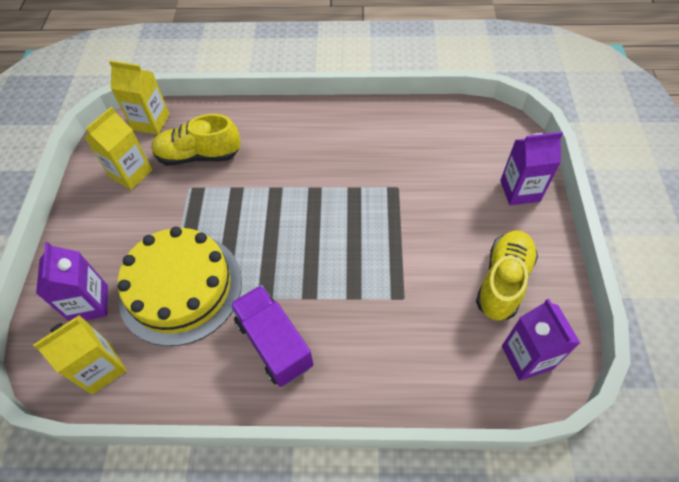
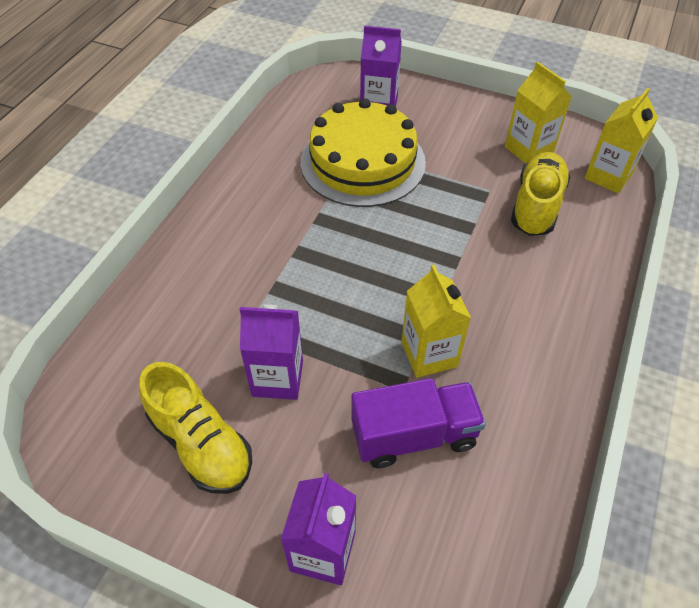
camera: 110 degrees right, 5 degrees down
(101, 368) = (312, 106): yellow carton -> yellow carton (429, 354)
(274, 343) = (263, 212): purple truck -> purple truck (414, 435)
(527, 357) = (102, 418): purple carton -> purple carton (277, 378)

